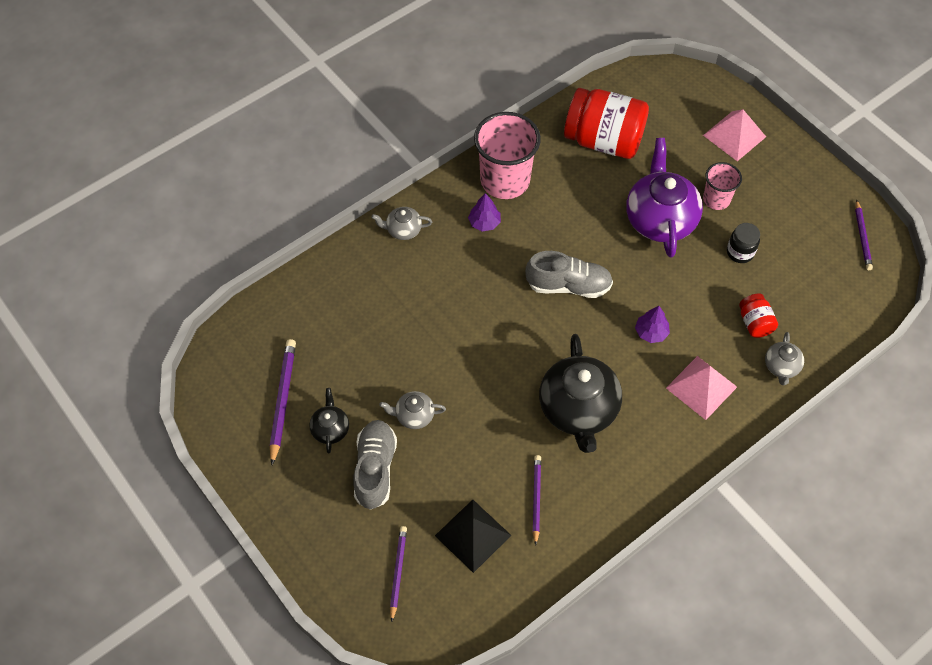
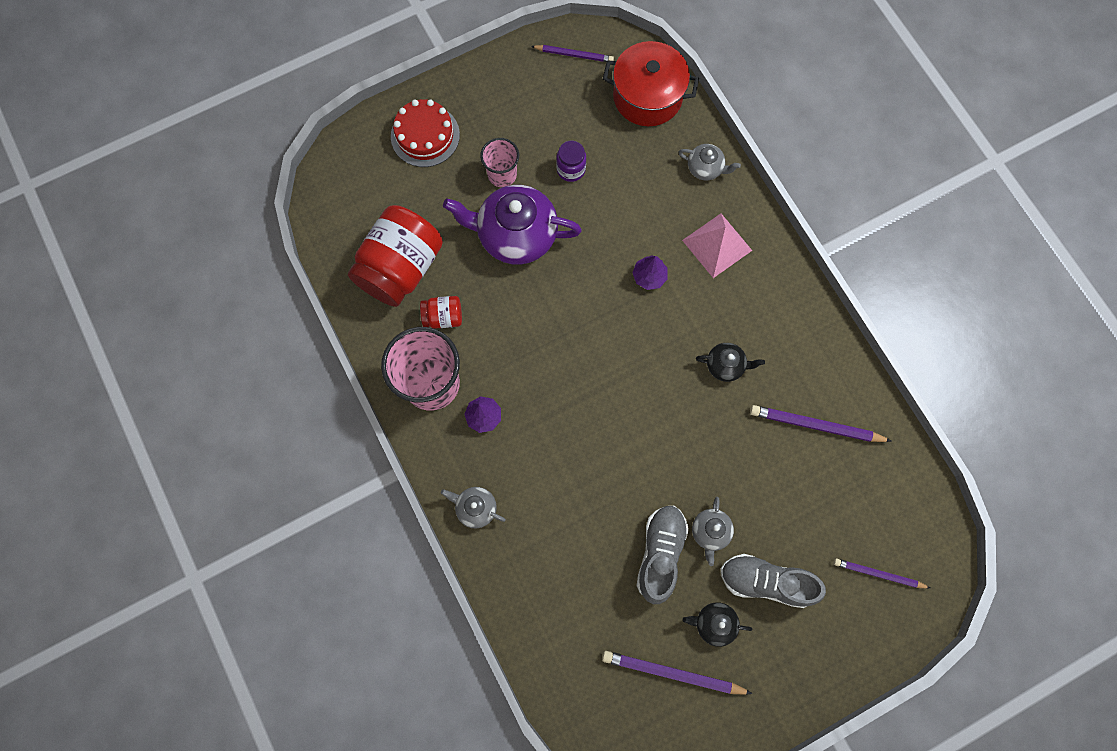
camera: 80 degrees left, 15 degrees up
(403, 230) = (475, 508): grey teapot -> grey teapot turned 105 degrees clockwise
(473, 535) = (847, 494): black pyramid -> none
(536, 498) = (815, 425): purple pencil -> purple pencil, size x1.52
(568, 285) = (580, 344): grey shoe -> grey shoe (660, 554)
(578, 410) = (725, 365): black teapot -> black teapot, size x0.48
(734, 136) = (425, 135): pink pyramid -> red cake
(740, 252) = (571, 169): black jar -> purple jar
(754, 323) = (654, 178): red jar -> red jar (443, 317)
(841, 305) = (647, 96): none -> red pot

